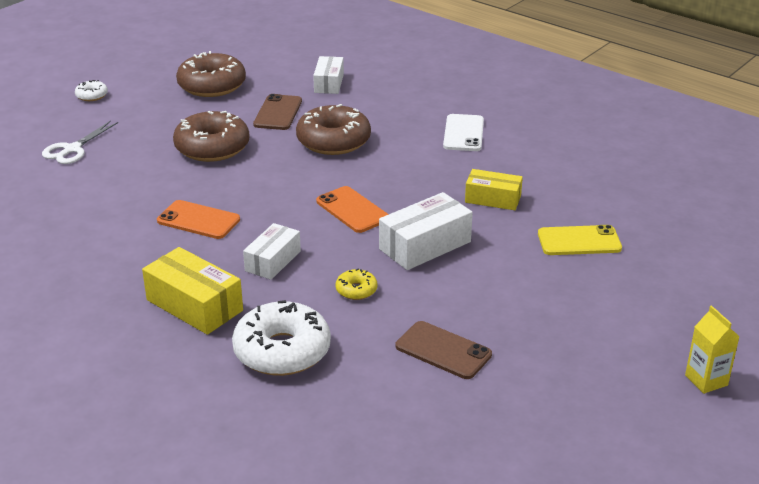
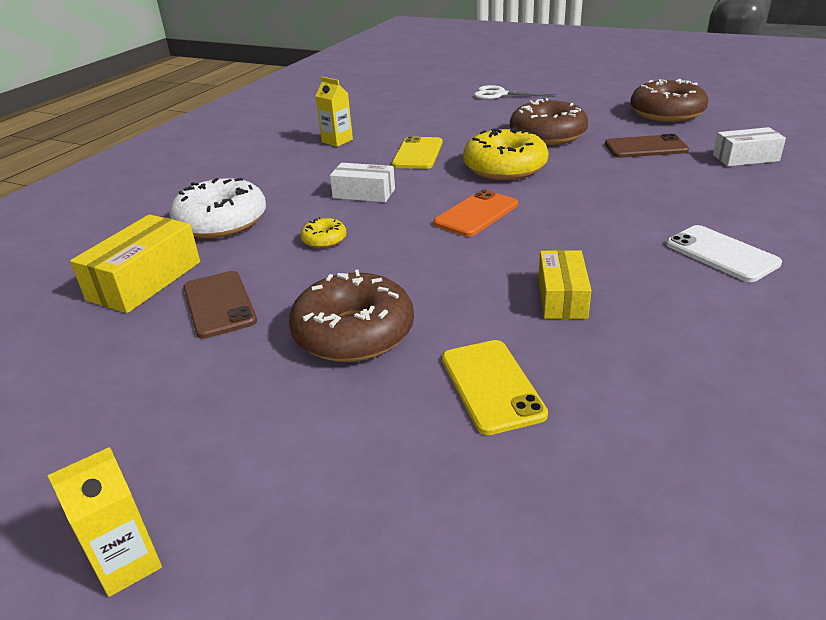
camera: 80 degrees right, 0 degrees up
(92, 96) = (592, 82): white donut -> none
(117, 266) = (337, 141): none -> yellow carton
(194, 305) = (287, 176): yellow box -> yellow box (145, 281)
(198, 220) = (418, 153): orange phone -> yellow phone
(269, 181) = (505, 168): none -> yellow donut
(333, 141) = (615, 182): brown donut -> brown donut (353, 333)
(425, 245) = (424, 265): white box -> none
(443, 350) = (219, 304): brown phone -> brown phone turned 45 degrees counterclockwise
(463, 133) = (721, 254): white phone -> white phone turned 60 degrees clockwise

